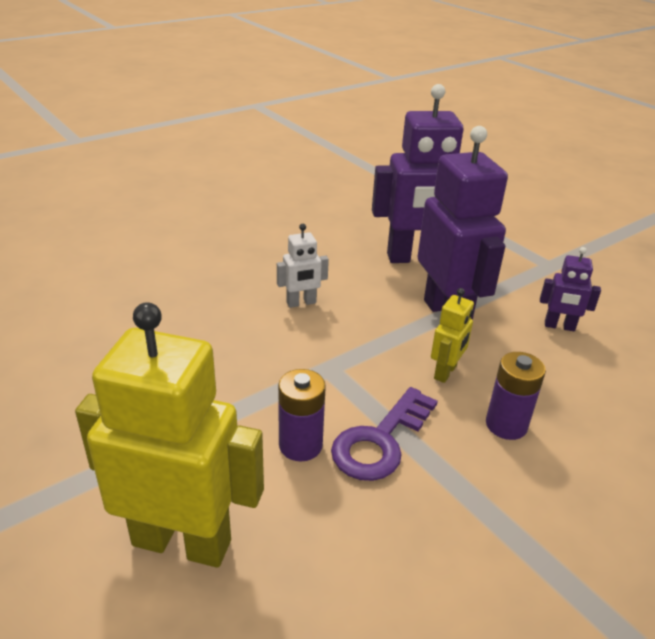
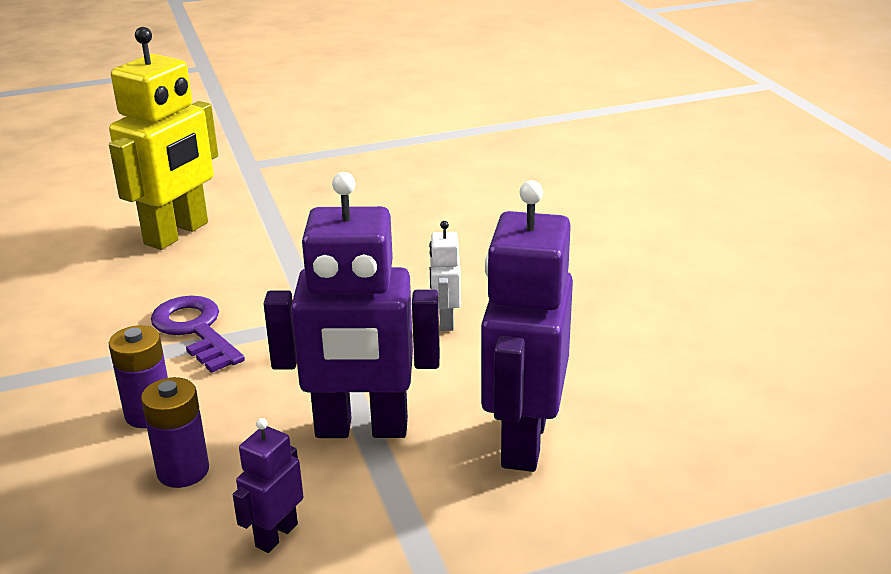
camera: 110 degrees right, 5 degrees down
(300, 445) = (225, 289): purple battery -> purple battery (183, 471)
(445, 372) = (256, 396): yellow robot -> none

